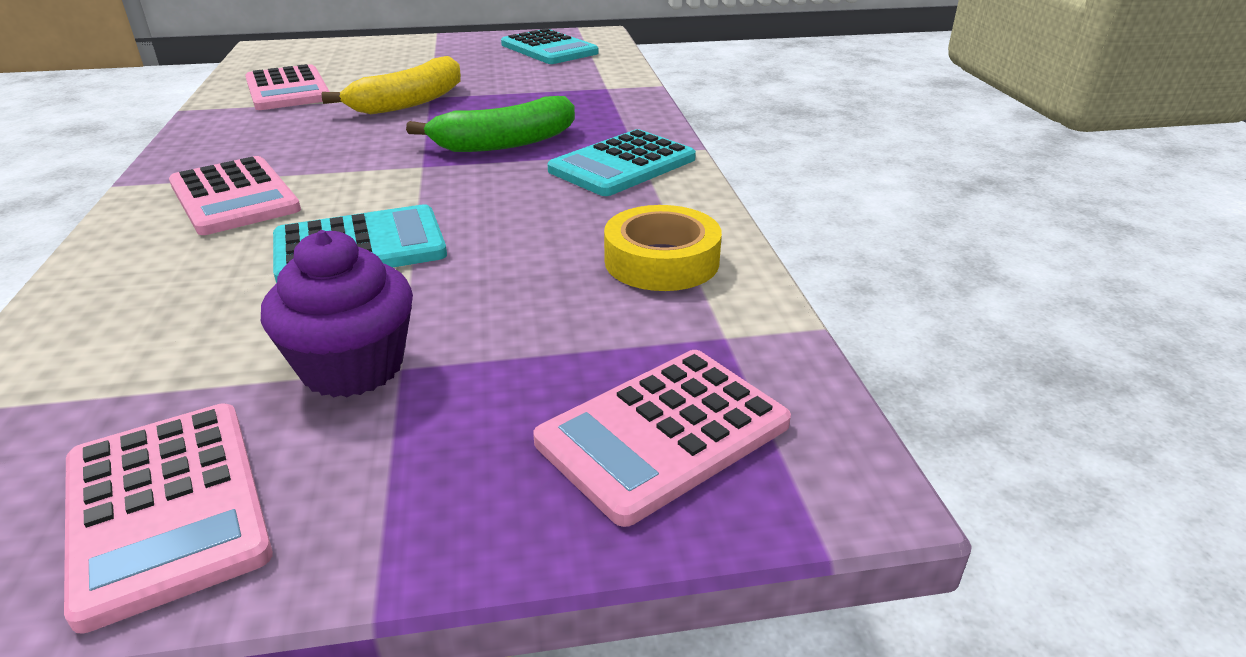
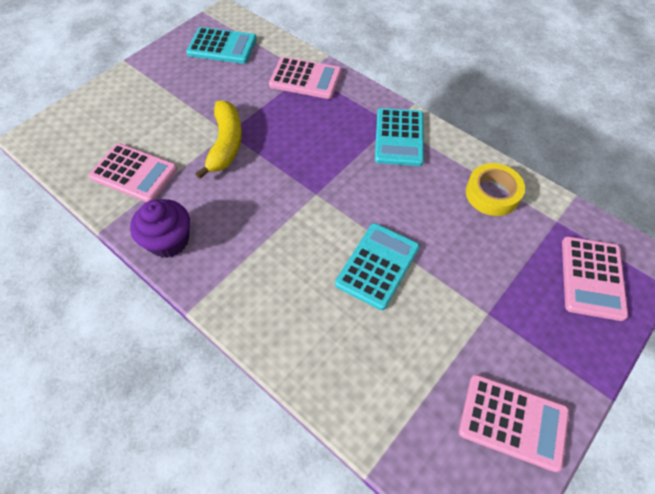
camera: 40 degrees left, 25 degrees up
(234, 197) = (268, 275): pink calculator -> pink calculator (305, 79)
(353, 367) = (474, 326): purple cupcake -> purple cupcake (169, 241)
(505, 143) = (327, 151): green banana -> none

